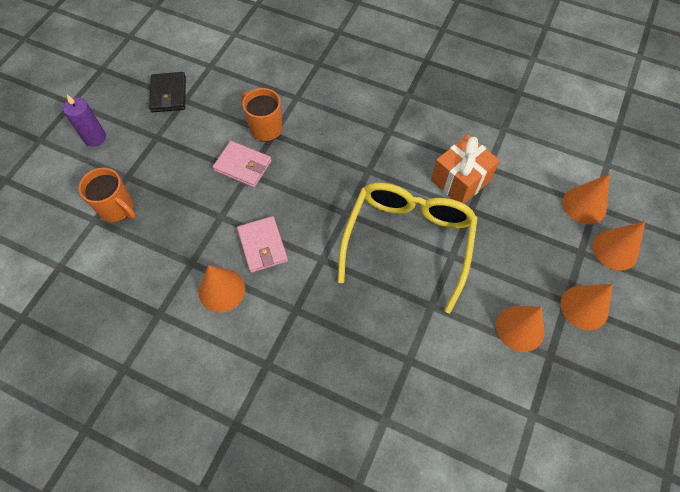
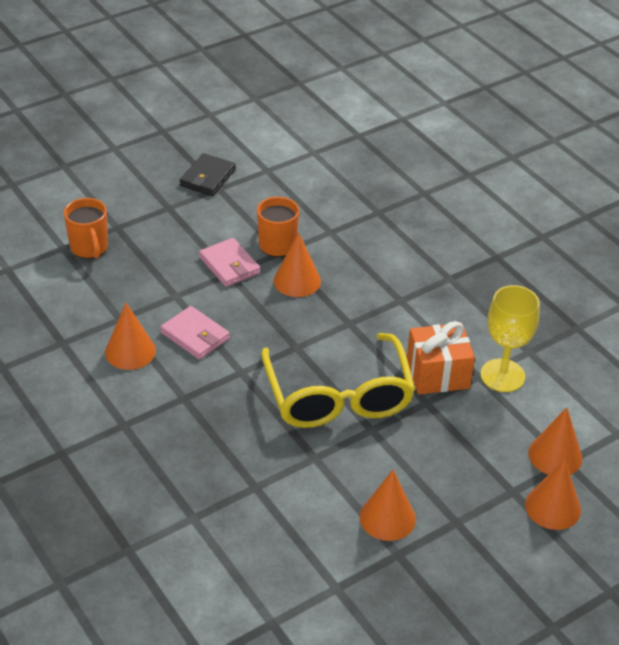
camera: 30 degrees right, 20 degrees down
(95, 138) = (113, 184): purple candle -> none
(262, 246) = (195, 335): pink wallet -> pink wallet turned 60 degrees counterclockwise
(408, 241) = (338, 397): yellow glasses -> yellow glasses turned 120 degrees clockwise
(503, 158) = (502, 375): none -> yellow goblet
(584, 307) = (471, 535): orange cone -> orange cone (297, 280)

